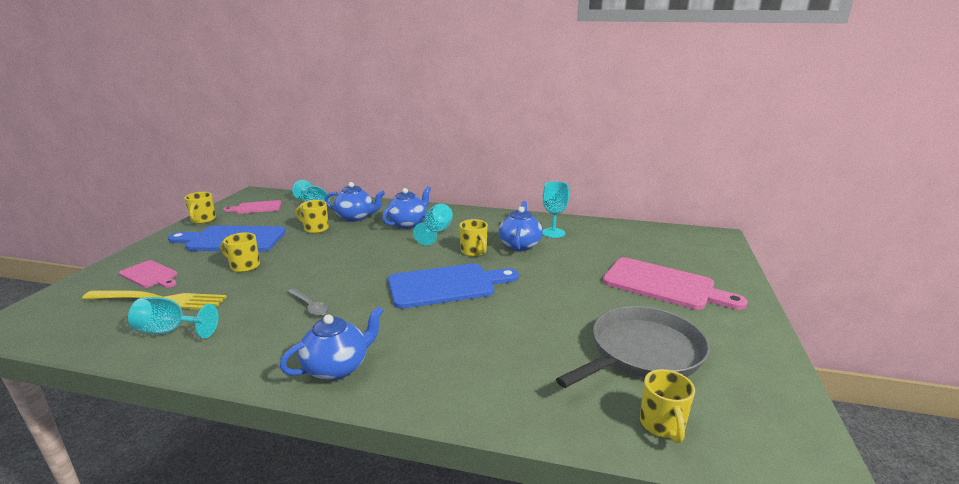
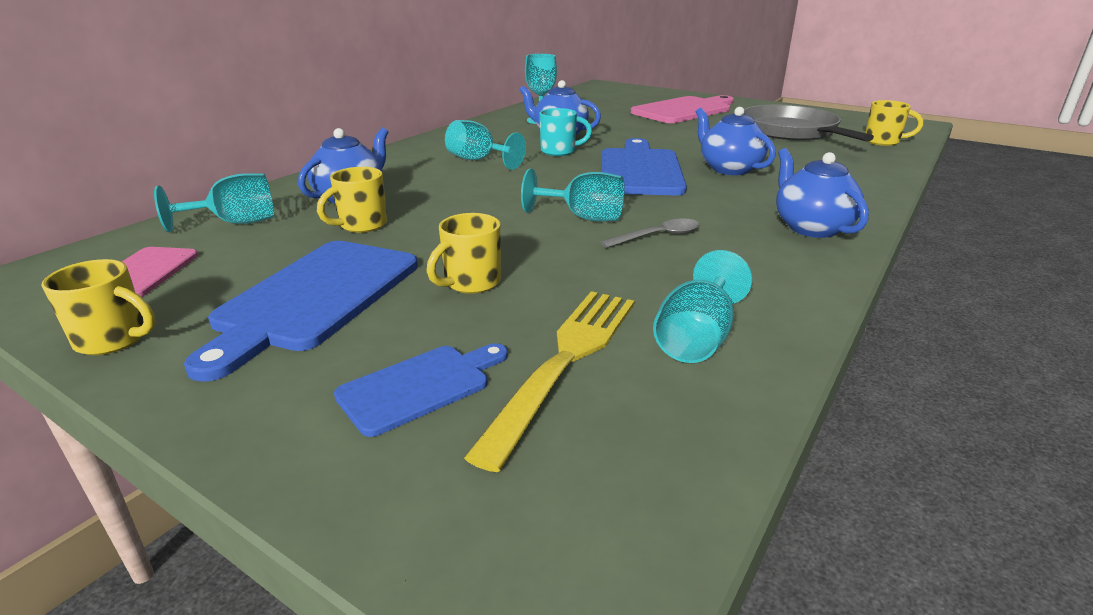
camera: 70 degrees left, 5 degrees up
(150, 275) = (420, 386): pink cutting board -> blue cutting board
(339, 279) = (583, 217): none -> turquoise goblet
(408, 224) = (427, 170): blue teapot -> blue teapot (729, 169)
(474, 252) = (559, 151): yellow mug -> turquoise mug

